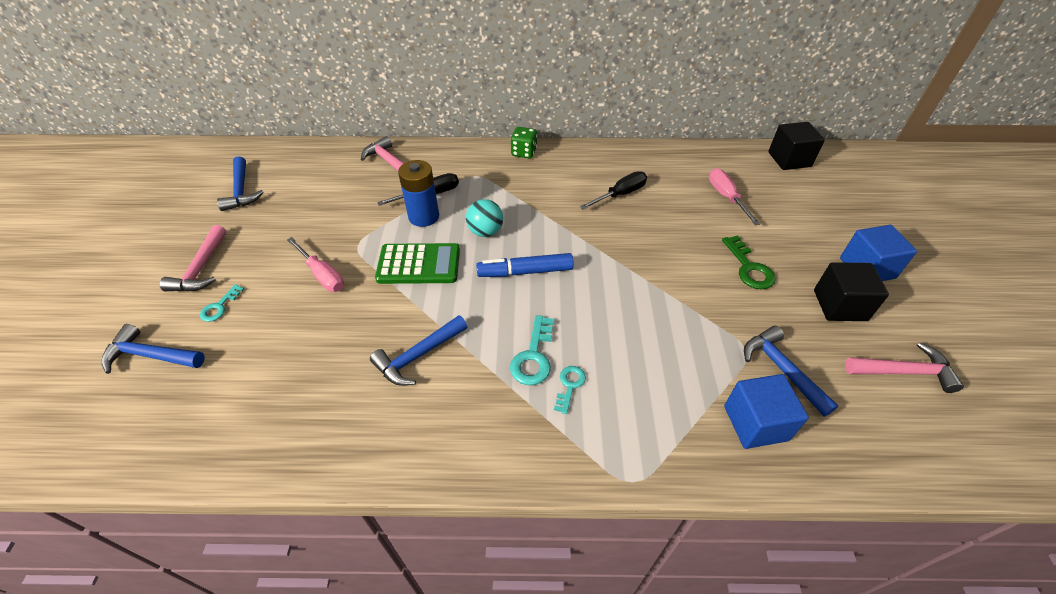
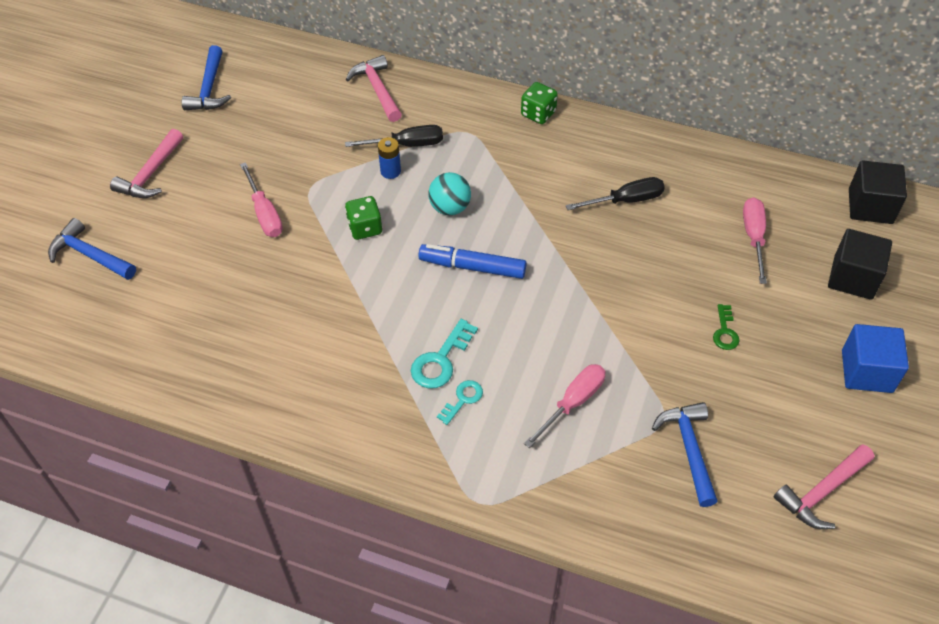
camera: 20 degrees right, 5 degrees up
(219, 307) = (159, 221): turquoise key -> none
(418, 356) = (329, 327): blue hammer -> none
(419, 264) = (365, 228): green calculator -> green dice
(424, 216) = (390, 171): blue battery -> blue battery, size x0.58
(665, 359) = (573, 403): none -> pink screwdriver
(749, 268) = (725, 332): green key -> green key, size x0.63
(755, 423) = (628, 491): blue cube -> none
(839, 305) = (802, 403): black cube -> black cube (853, 278)
(904, 371) = (822, 492): pink hammer -> pink hammer turned 120 degrees clockwise

